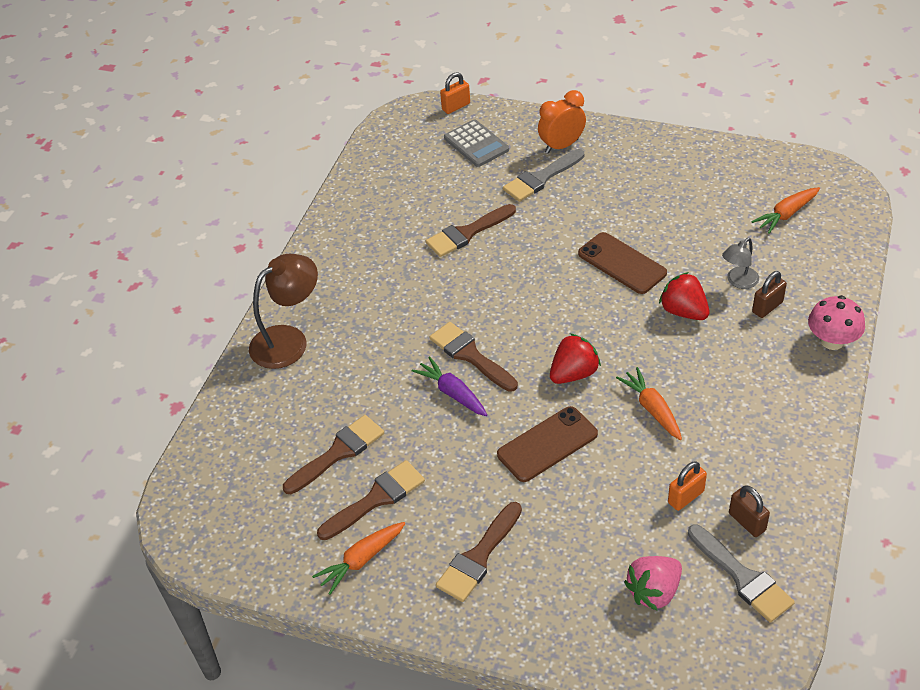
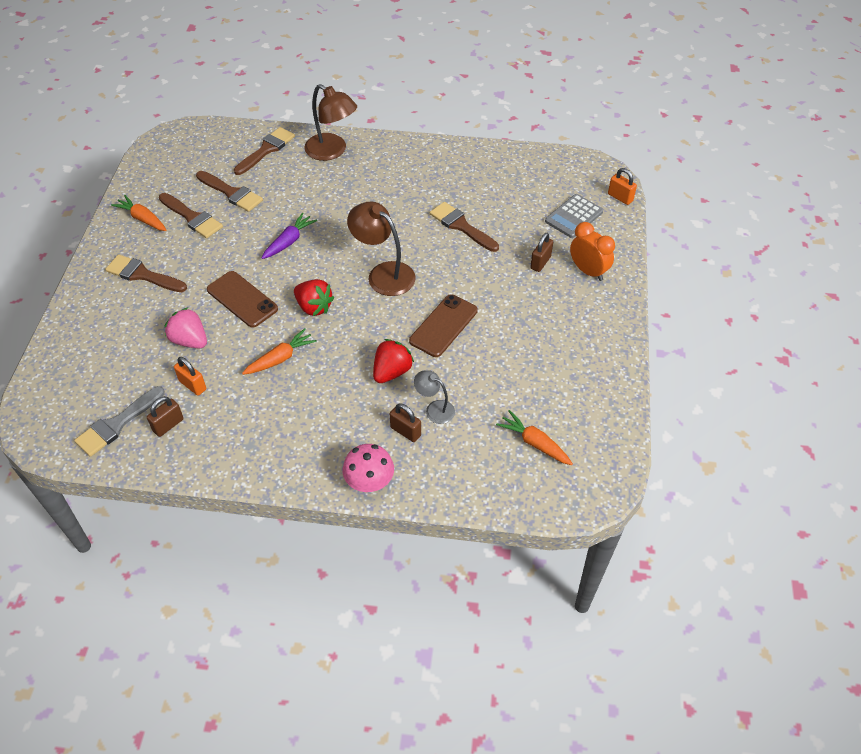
camera: 75 degrees right, 5 degrees up
(470, 355) = (327, 246): brown brush -> brown brush (266, 150)
(530, 306) = (383, 274): none -> brown lamp
(541, 178) = (540, 262): grey brush -> brown padlock
(654, 591) = (108, 372): pink strawberry -> pink strawberry (190, 340)

